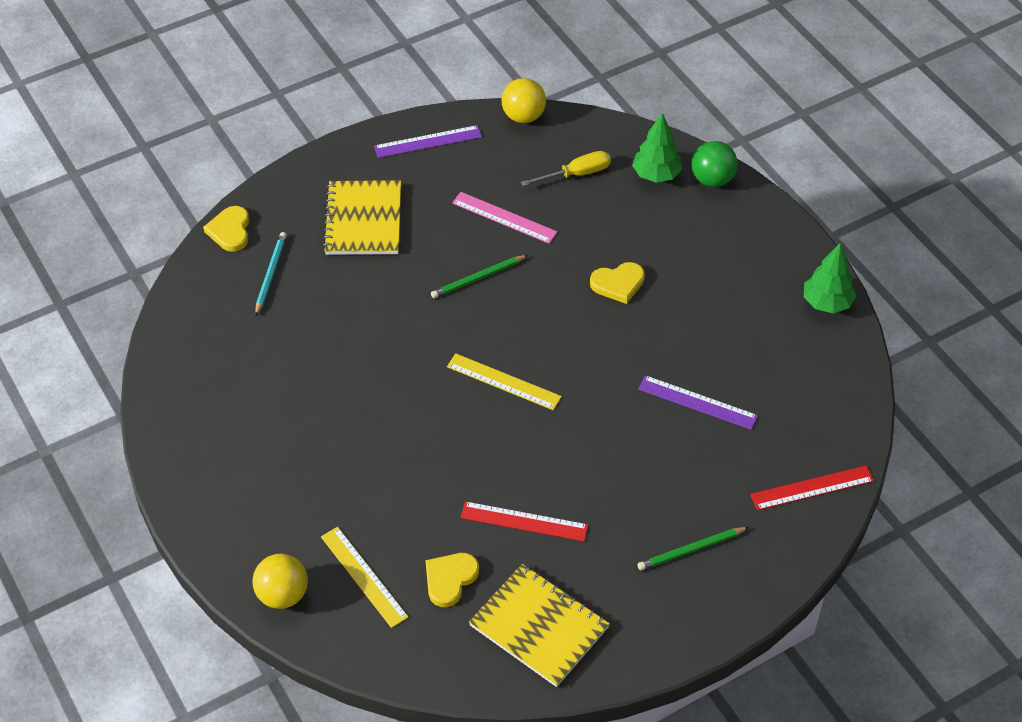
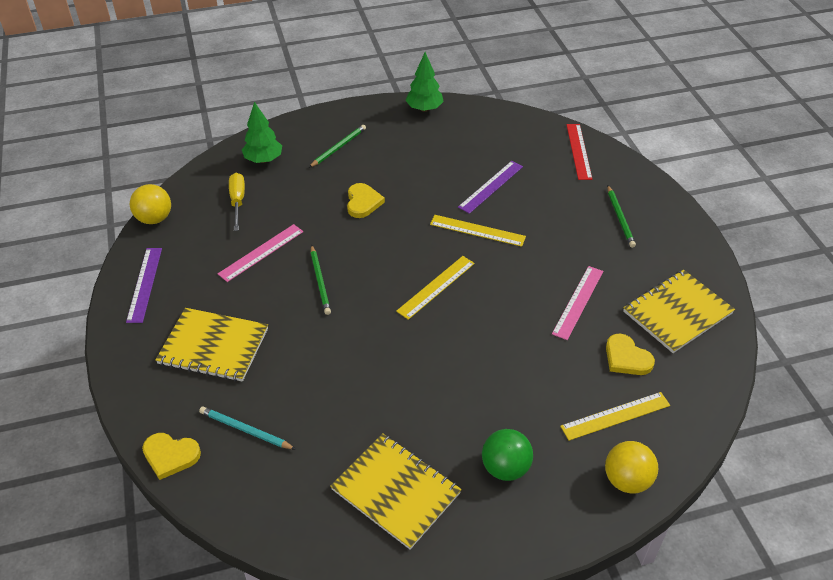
camera: 75 degrees left, 5 degrees down
(228, 404) = (396, 491): none -> yellow notebook
(524, 521) = (578, 302): red ruler -> pink ruler
(611, 403) = (477, 230): none -> yellow ruler
(708, 236) = (338, 147): none -> green pencil
(712, 179) = (284, 133): green ball -> green ball (505, 468)

